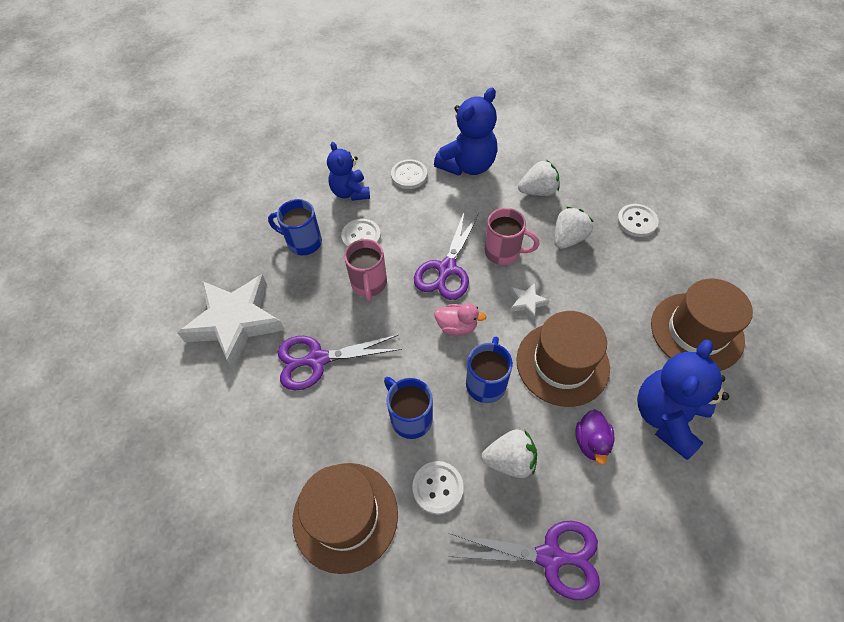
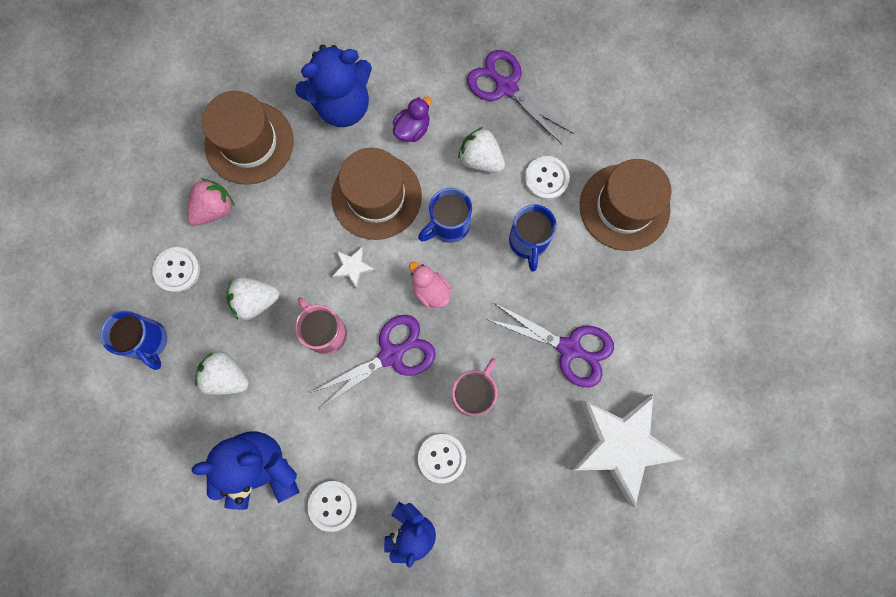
camera: 145 degrees left, 20 degrees up
(303, 242) = (503, 496): blue mug -> blue mug (149, 341)
(661, 271) = (214, 209): none -> pink strawberry

